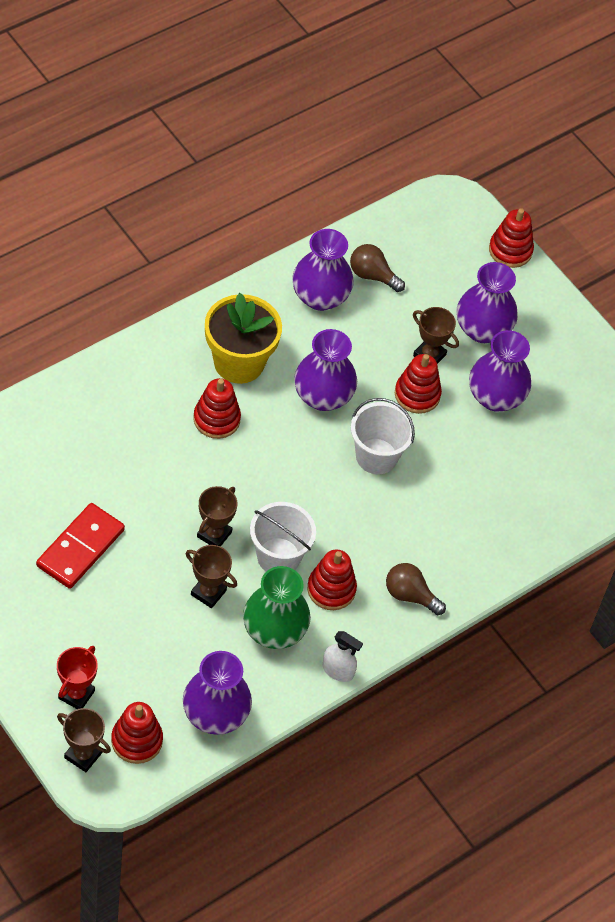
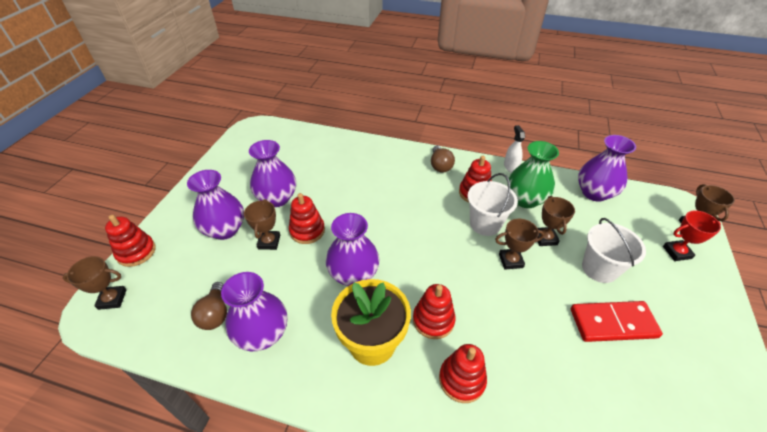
camera: 120 degrees left, 10 degrees down
(136, 740) = (651, 211): red stacking toy -> red stacking toy (462, 379)
(376, 456) = (372, 223): white bucket -> white bucket (599, 268)
(457, 215) = (112, 299): none -> brown trophy

